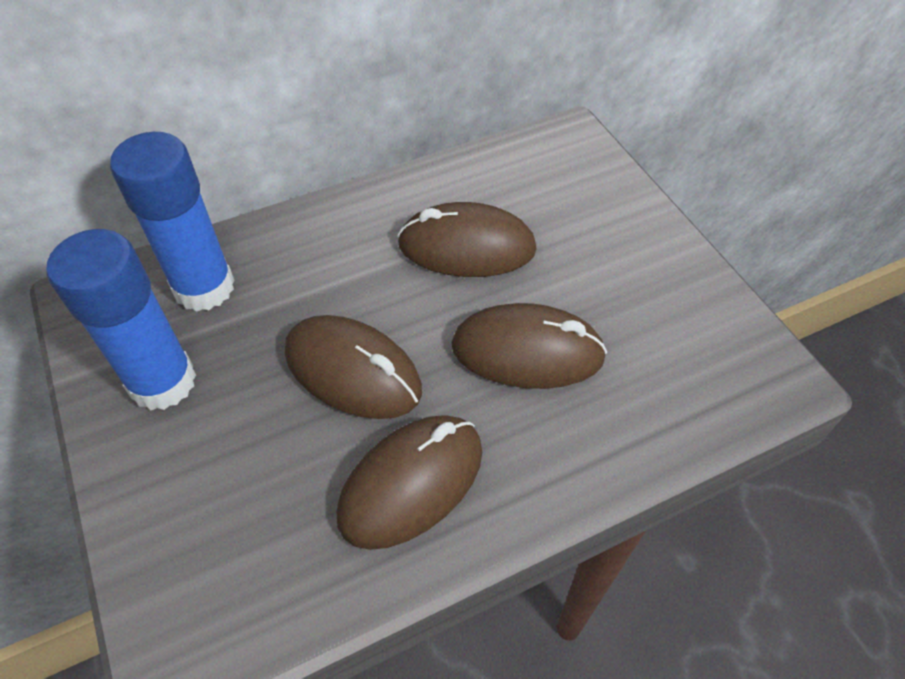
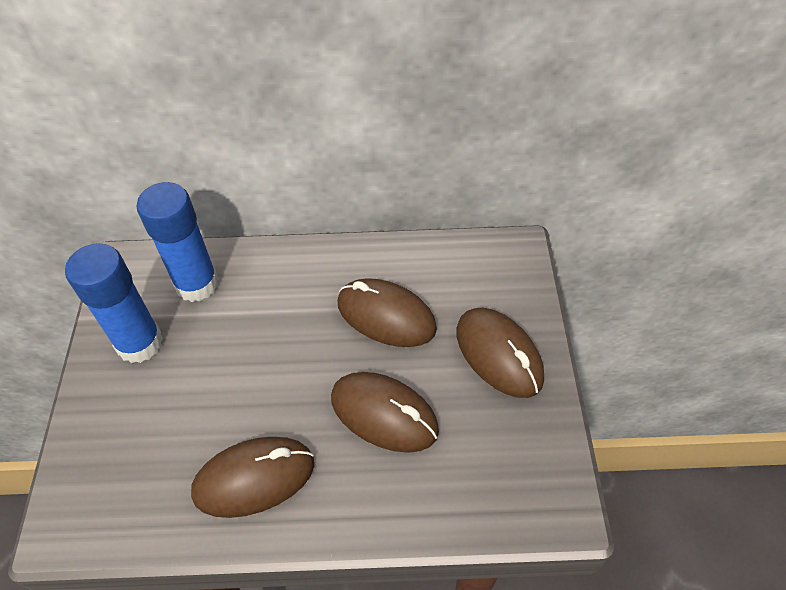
camera: 25 degrees right, 0 degrees up
(353, 371) = (259, 382): brown mouse -> brown mouse (499, 354)

